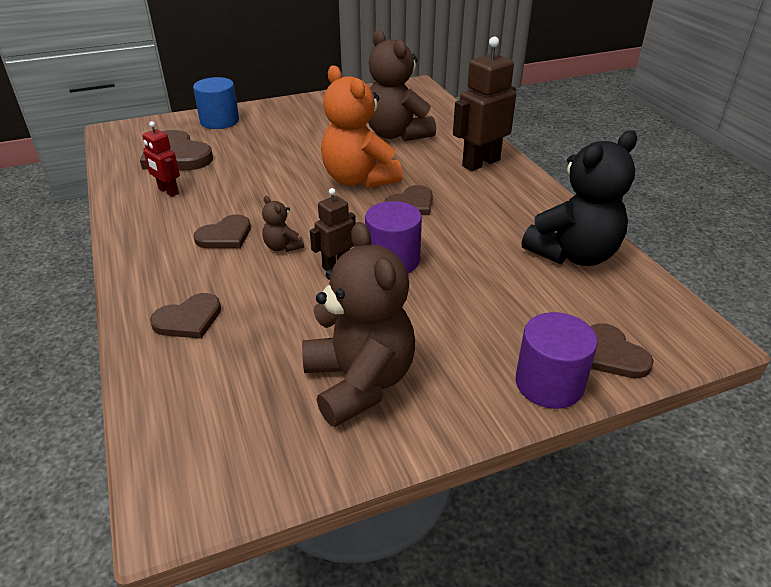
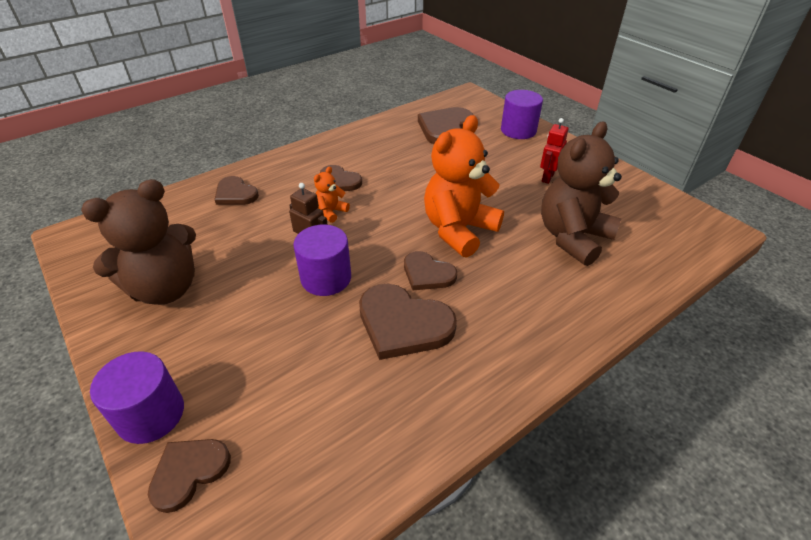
camera: 75 degrees right, 5 degrees up
(168, 191) = (391, 141): red robot -> red robot (547, 177)
(219, 121) = (518, 130): blue cylinder -> purple cylinder
(282, 247) = (331, 212): brown teddy bear -> orange teddy bear
(469, 225) = (403, 324): none -> brown heart
(480, 163) = (549, 317): brown robot -> none
(573, 254) = (371, 427): black teddy bear -> none

